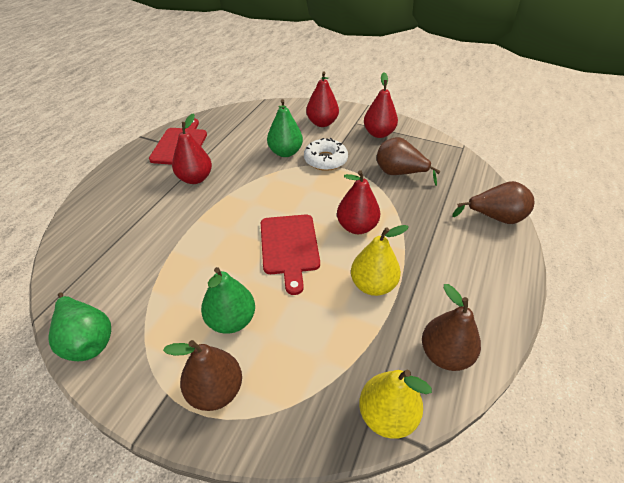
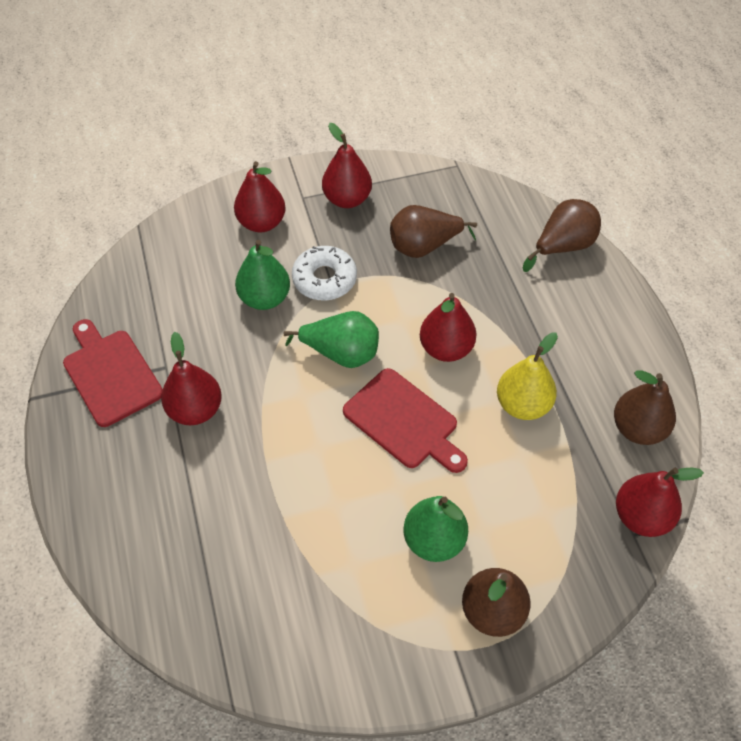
camera: 40 degrees left, 10 degrees up
(87, 340) = (318, 672): green pear -> green pear (341, 353)
(387, 415) = (641, 517): yellow pear -> red pear

